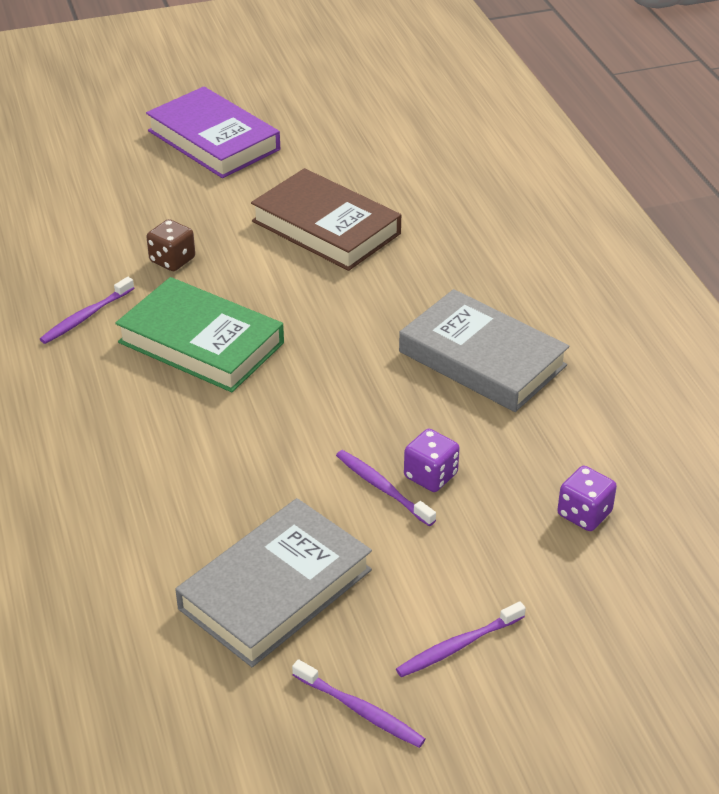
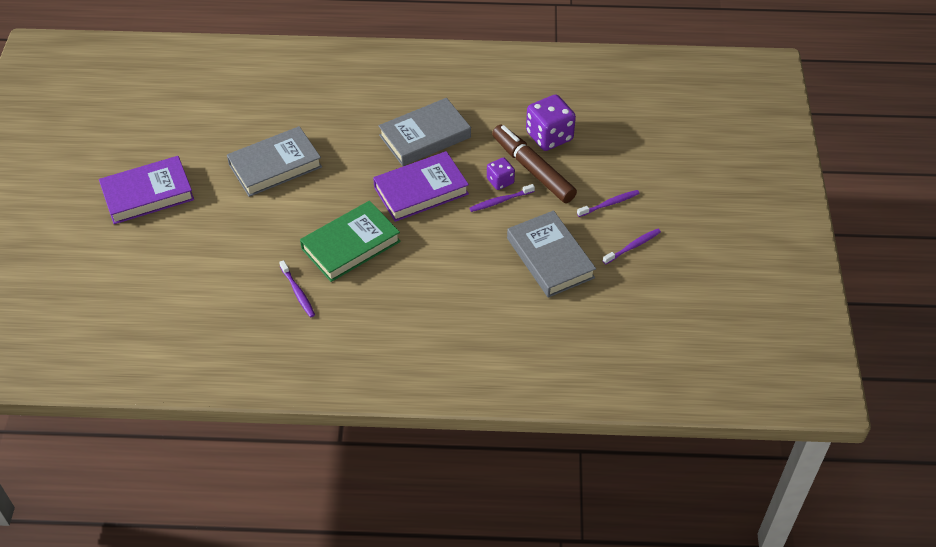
camera: 70 degrees left, 10 degrees up
(172, 260) = (265, 241): brown dice -> none
(326, 227) = (275, 165): brown book -> grey book
(356, 386) = (421, 190): none -> purple book
(457, 646) = (609, 204): purple toothbrush -> purple toothbrush turned 105 degrees counterclockwise
(484, 512) = (533, 169): none -> brown marker
(584, 514) = (549, 136): purple dice -> purple dice, size x1.77

